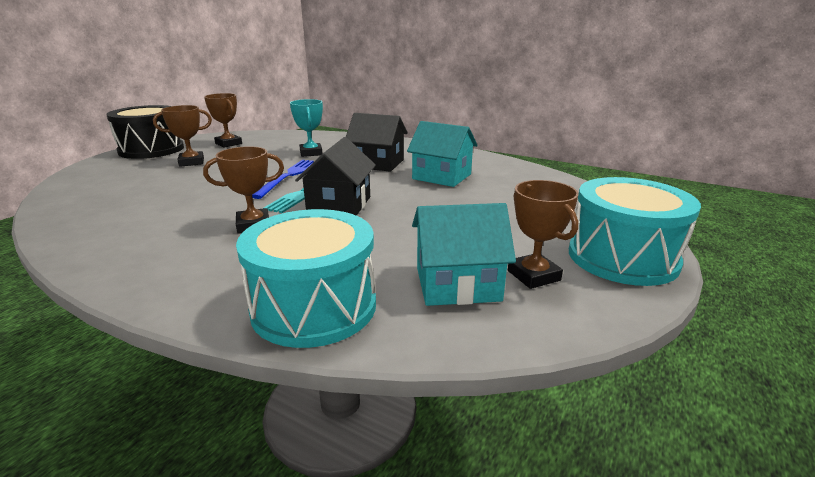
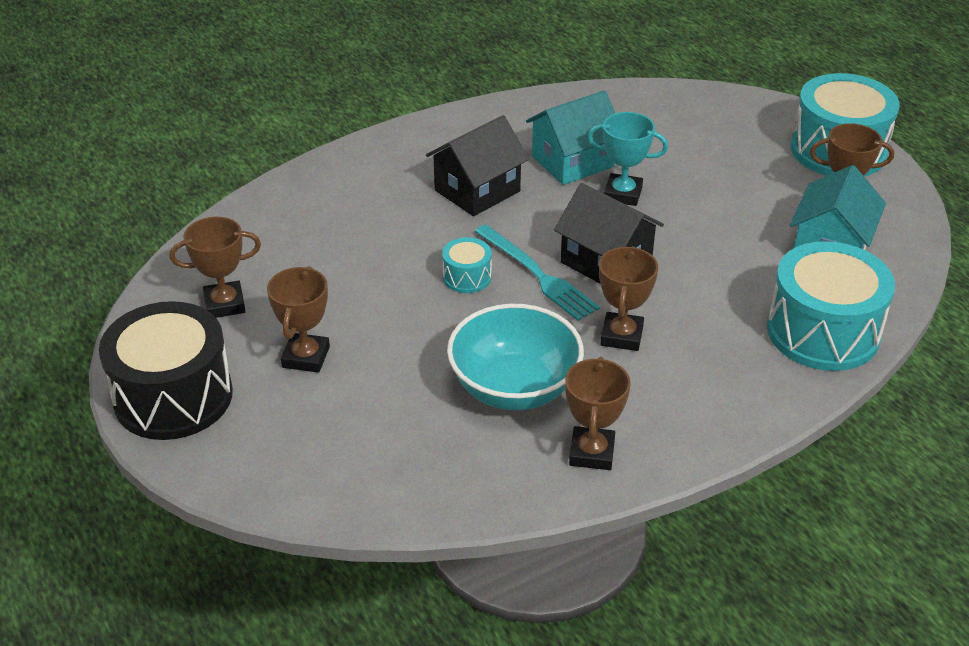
camera: 60 degrees left, 15 degrees up
(106, 242) = (592, 453): none -> brown trophy
(178, 207) = (514, 388): none -> turquoise bowl
(288, 176) = (467, 277): blue fork -> turquoise drum
(311, 153) = (369, 233): turquoise trophy -> turquoise trophy (622, 194)

